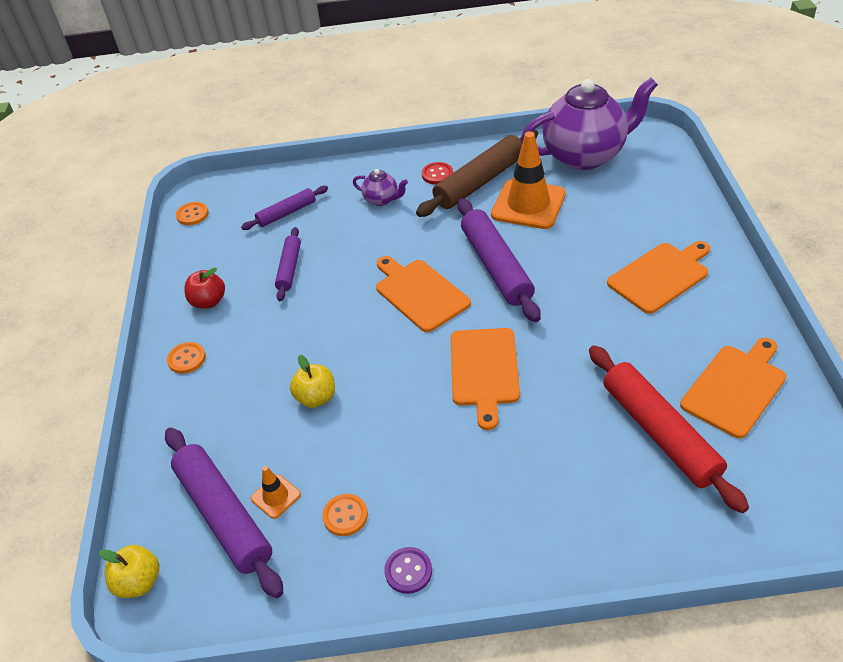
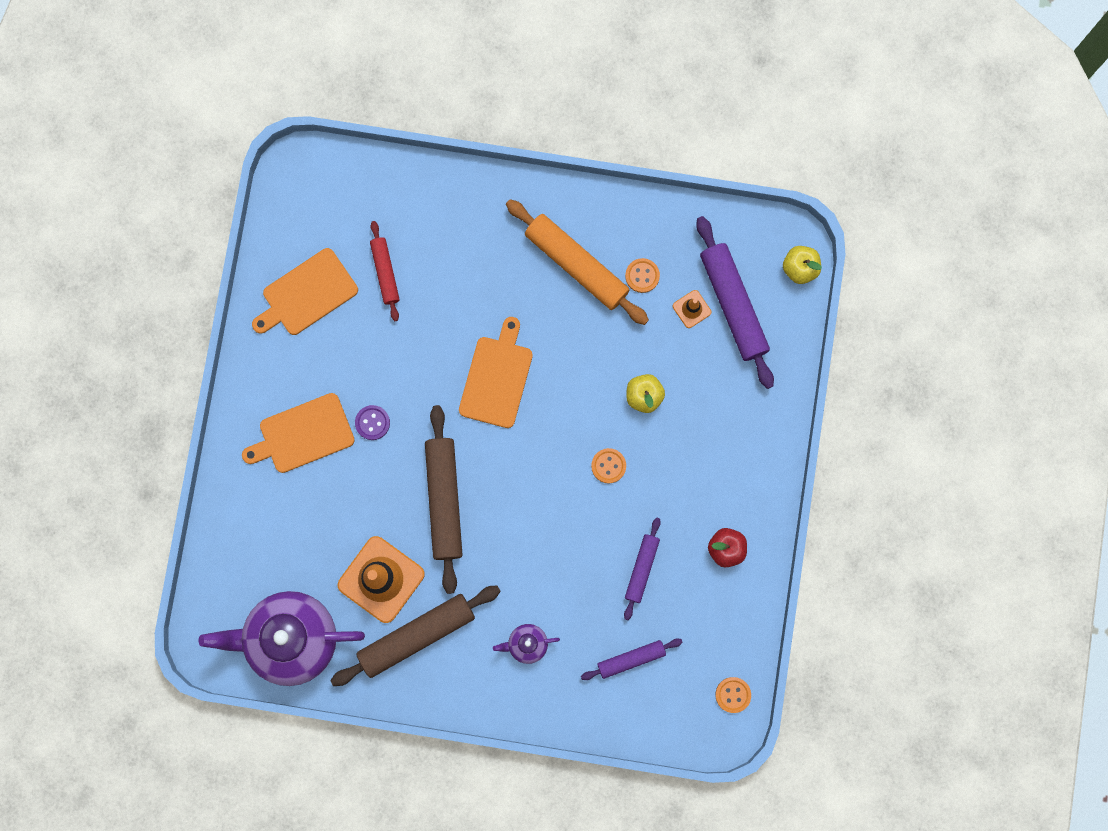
camera: 170 degrees left, 35 degrees up
(187, 359) = (752, 479): orange button -> orange button (608, 466)
(382, 200) = (527, 644): purple teapot -> purple teapot turned 45 degrees counterclockwise
(408, 571) = (607, 218): purple button -> purple button (372, 423)
(419, 293) = (525, 489): orange cutting board -> none
(431, 505) = (576, 265): none -> orange rolling pin
(437, 174) = (457, 666): red button -> none
(496, 266) = (444, 500): purple rolling pin -> brown rolling pin
(659, 433) = (385, 272): red rolling pin -> red rolling pin, size x0.56

